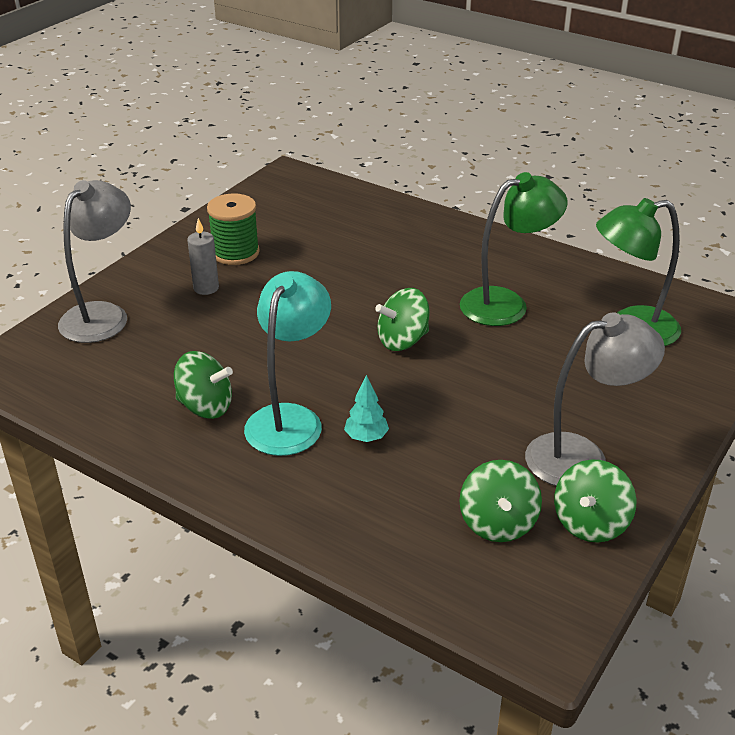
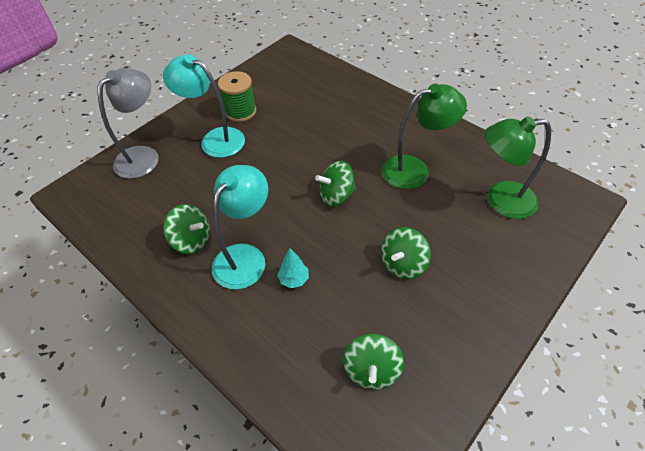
camera: 10 degrees right, 15 degrees up
(206, 288) = (215, 139): grey candle -> turquoise lamp
(582, 457) = (444, 315): grey lamp -> none
(590, 523) = (440, 379): green spinning top -> green spinning top (403, 264)

